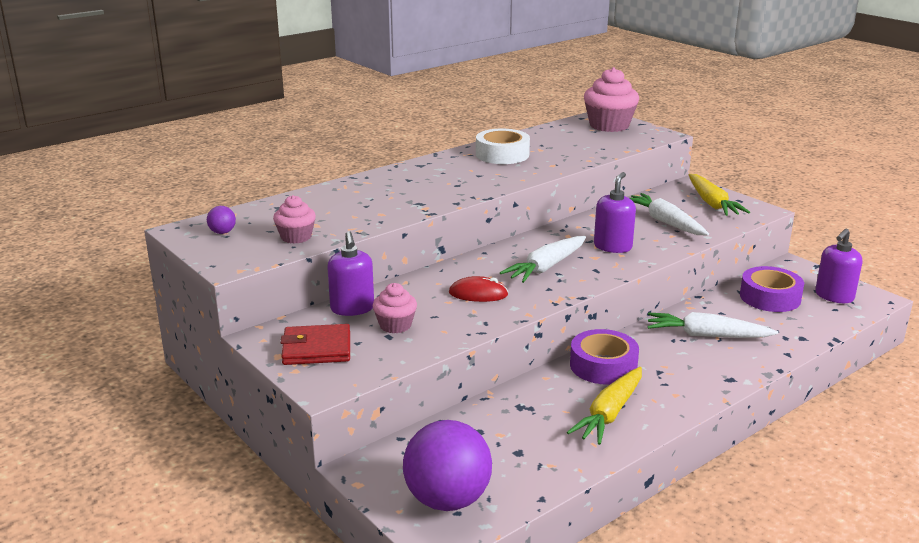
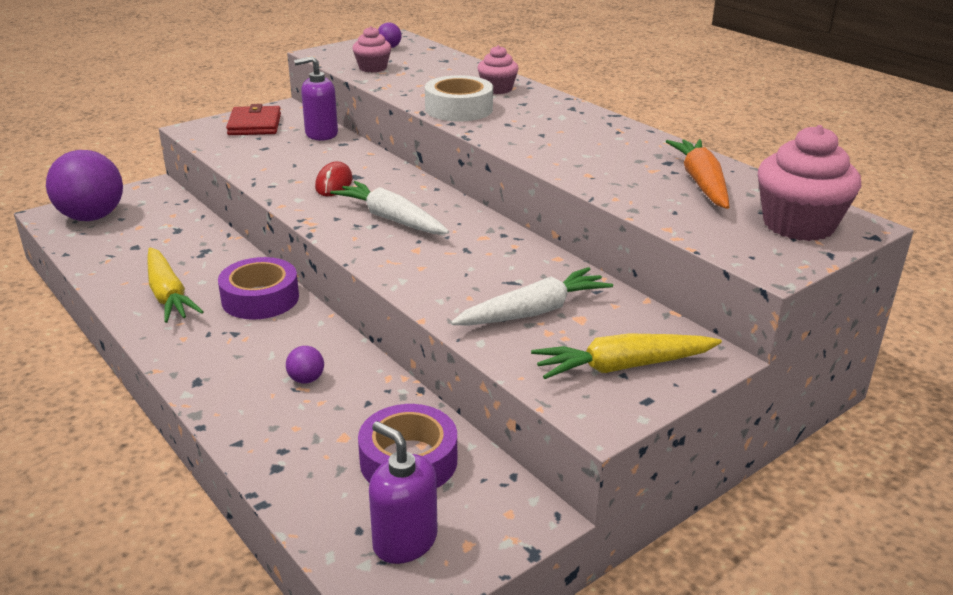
camera: 90 degrees right, 5 degrees up
(395, 325) = (282, 150): pink cupcake -> pink cupcake (497, 89)
(502, 154) = (622, 147): white tape -> white tape (459, 109)
(558, 140) = (701, 183): none -> orange carrot
(610, 413) = (168, 294): yellow carrot -> yellow carrot turned 150 degrees counterclockwise
(613, 247) = (446, 263): purple soap dispenser -> none
(707, 335) = (306, 379): white carrot -> purple ball

